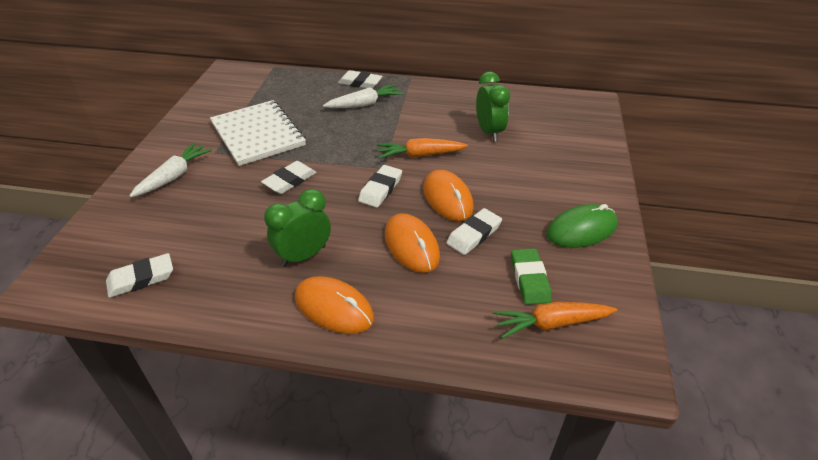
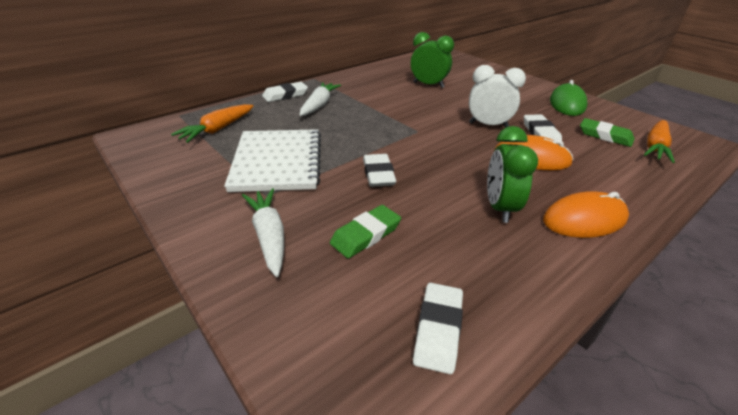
camera: 50 degrees left, 5 degrees down
(209, 210) = (366, 235): none -> green eraser
(258, 134) = (277, 162): white notebook -> white notebook turned 75 degrees clockwise
(380, 189) = (445, 142): white eraser -> none
(420, 155) = (422, 113): orange carrot -> orange carrot (217, 129)
(447, 198) = (488, 125): orange mouse -> white clock

